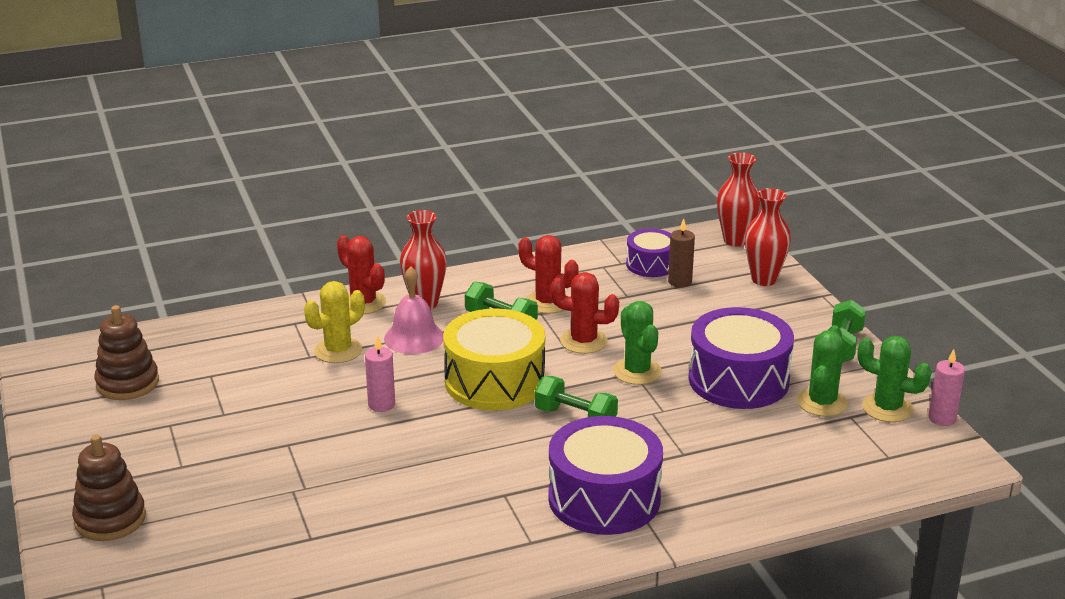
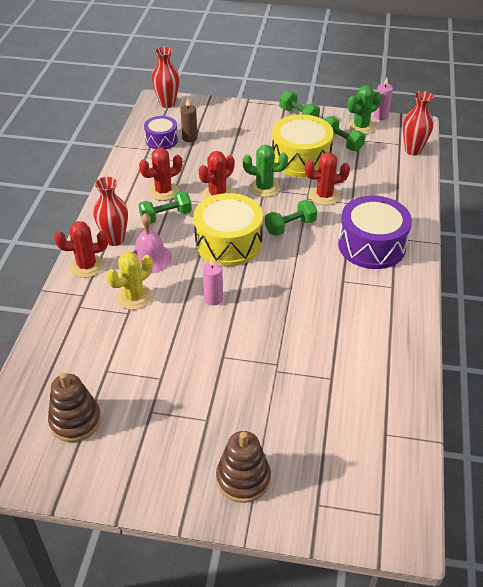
camera: 60 degrees left, 15 degrees up
(338, 351) = (134, 297): yellow cactus -> yellow cactus turned 60 degrees clockwise
(674, 425) = (324, 196): none -> red cactus
(738, 380) = (301, 159): purple drum -> yellow drum
(764, 279) = (215, 111): red vase -> red vase (413, 150)
(822, 402) = (341, 143): green cactus -> green dumbbell

